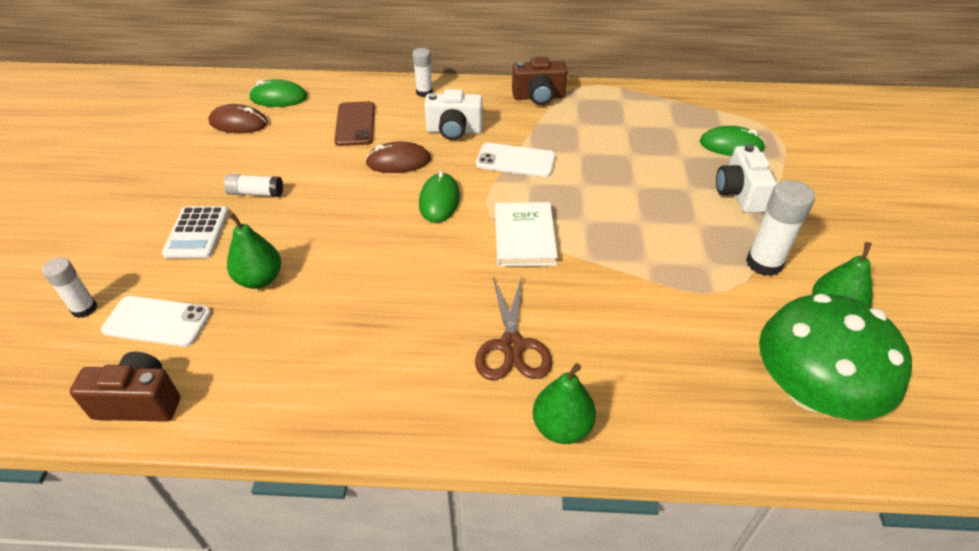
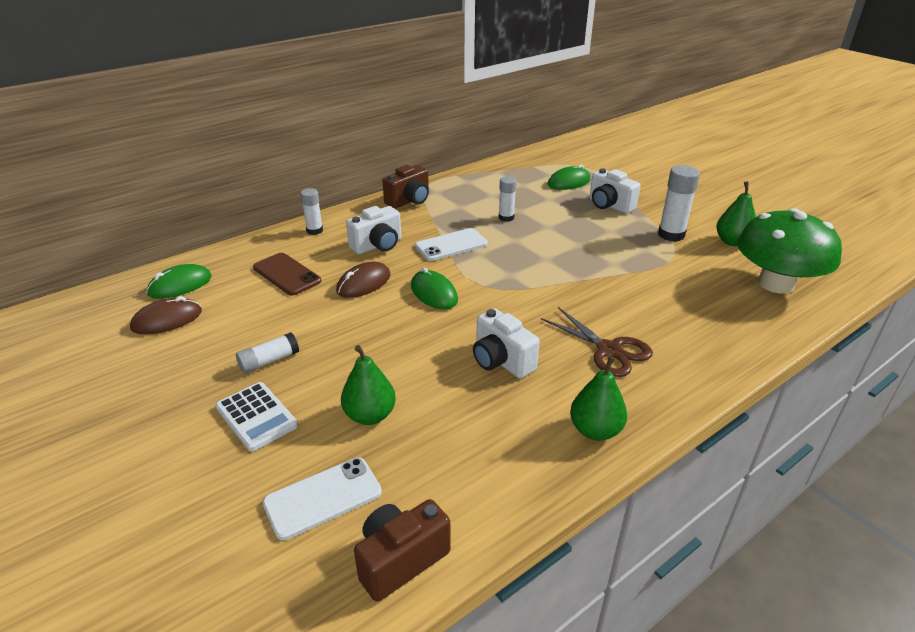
camera: 40 degrees left, 10 degrees down
(84, 309) = (229, 535): white glue stick -> white glue stick (506, 218)
(407, 296) = (501, 361): none -> white camera
(524, 237) = (524, 286): white book -> none
(562, 427) = (698, 374): green pear -> green pear (595, 430)

